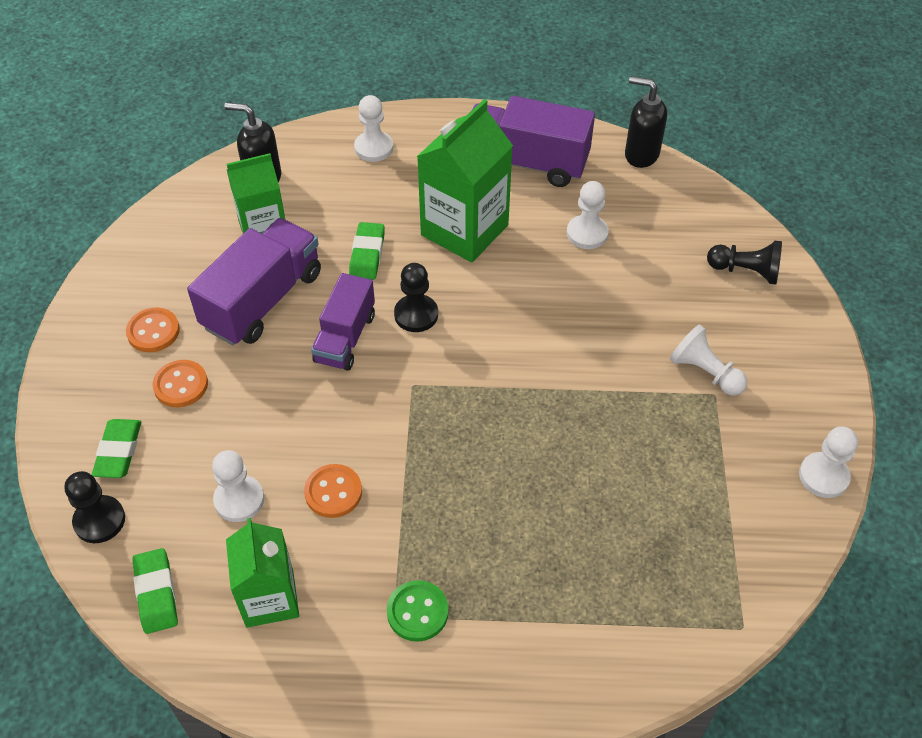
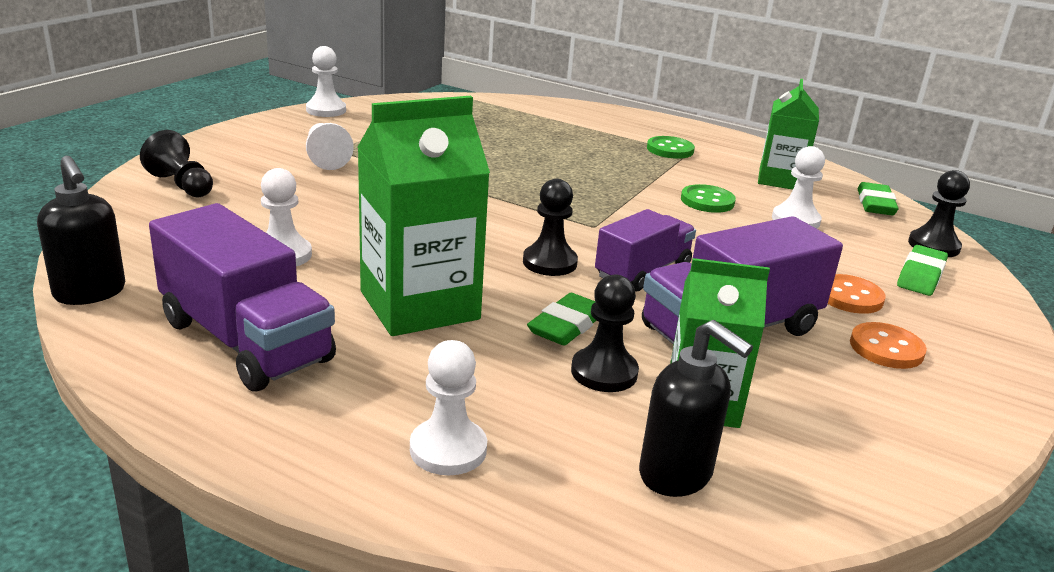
camera: 155 degrees left, 25 degrees down
(326, 227) = (604, 372): none -> black pawn
(333, 492) = (707, 201): orange button -> green button

